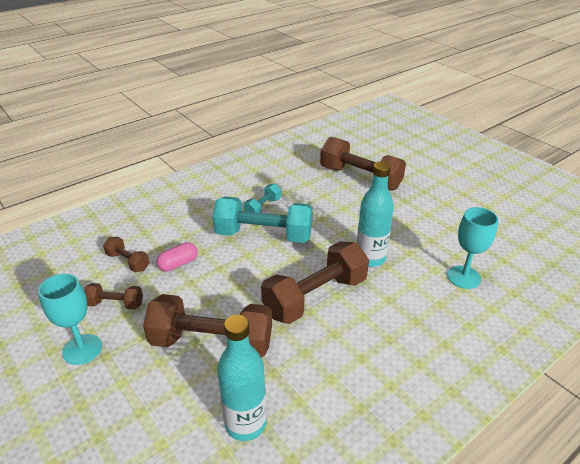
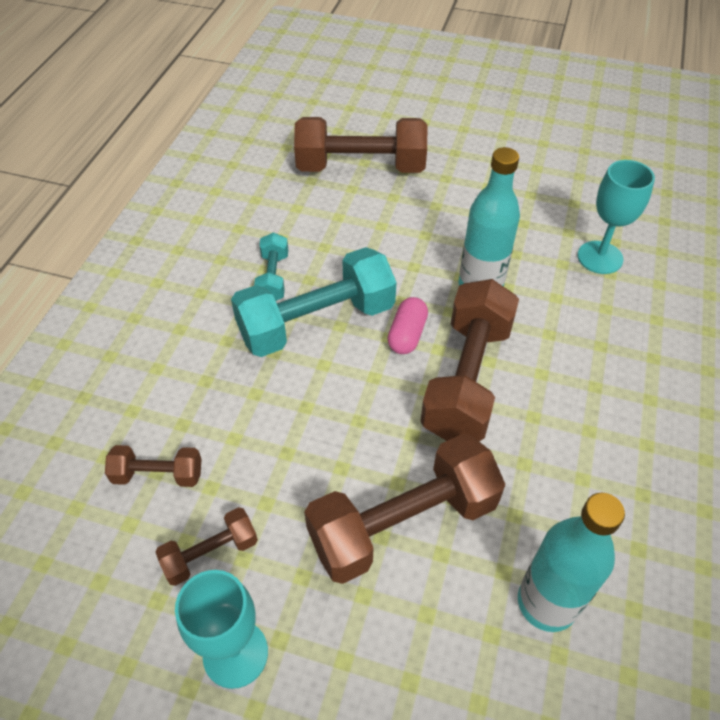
camera: 35 degrees left, 15 degrees up
(178, 264) = (240, 434): pink capsule -> pink capsule (407, 335)

